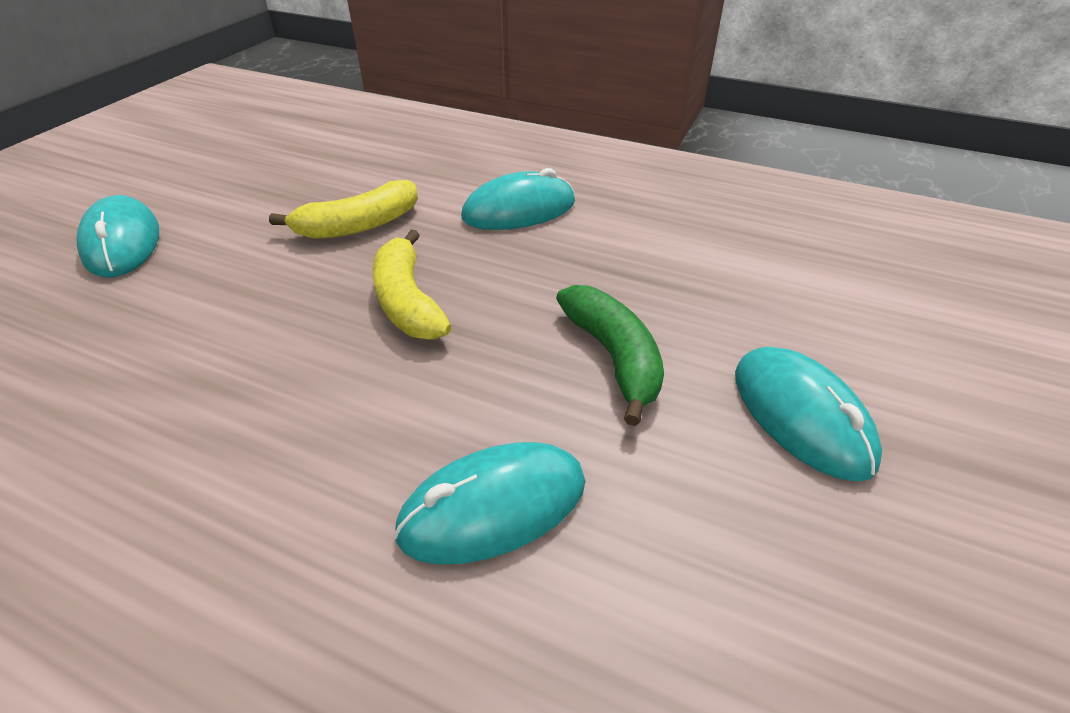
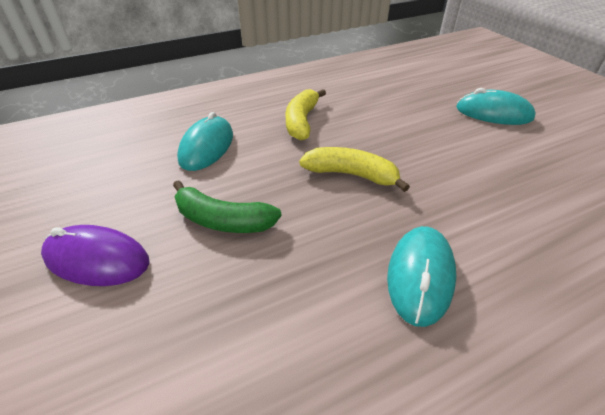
camera: 130 degrees right, 0 degrees up
(358, 226) = (456, 186): yellow banana -> yellow banana (302, 121)
(801, 416) = (97, 259): turquoise mouse -> purple mouse

